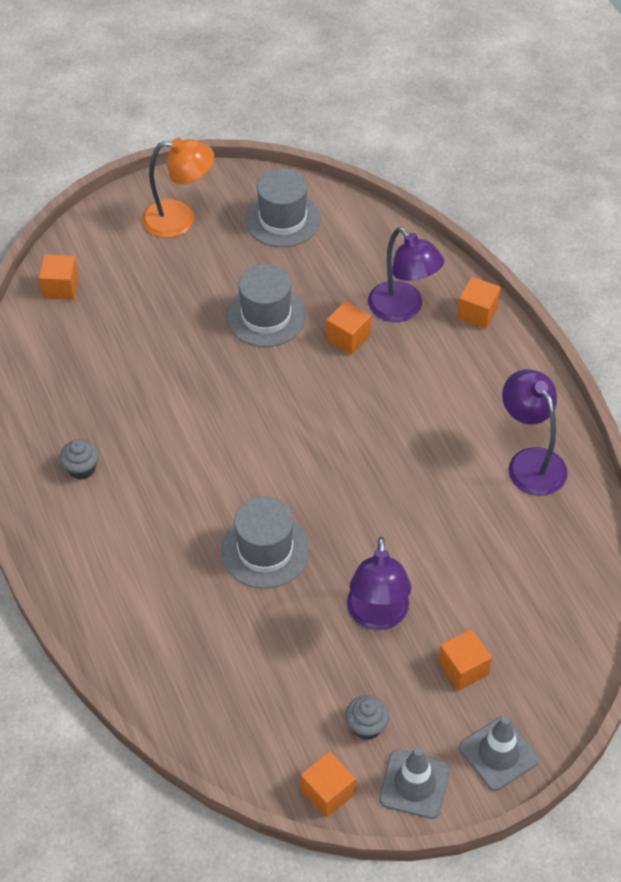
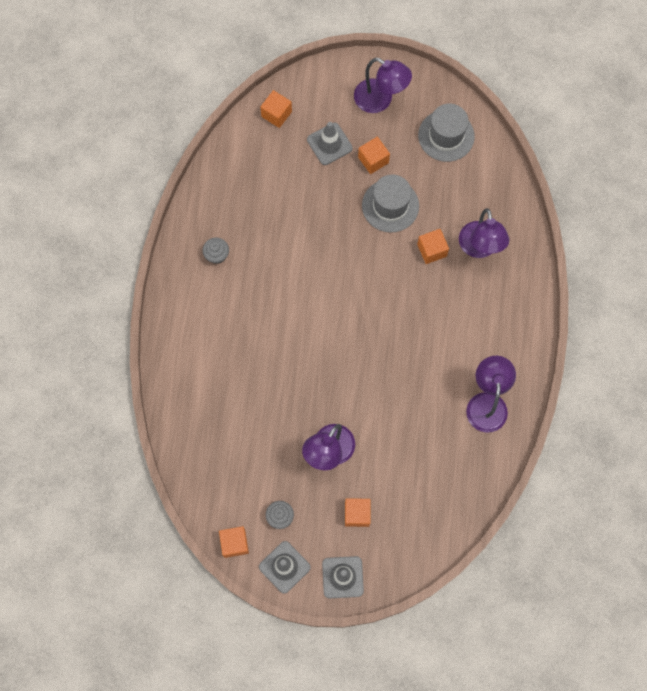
camera: 30 degrees right, 20 degrees up
(148, 288) = (329, 144): none -> grey traffic cone
(180, 219) = (380, 100): orange lamp -> purple lamp
(265, 550) = (291, 372): grey hat -> none
(477, 313) = (525, 277): orange cube -> orange cube (373, 160)

